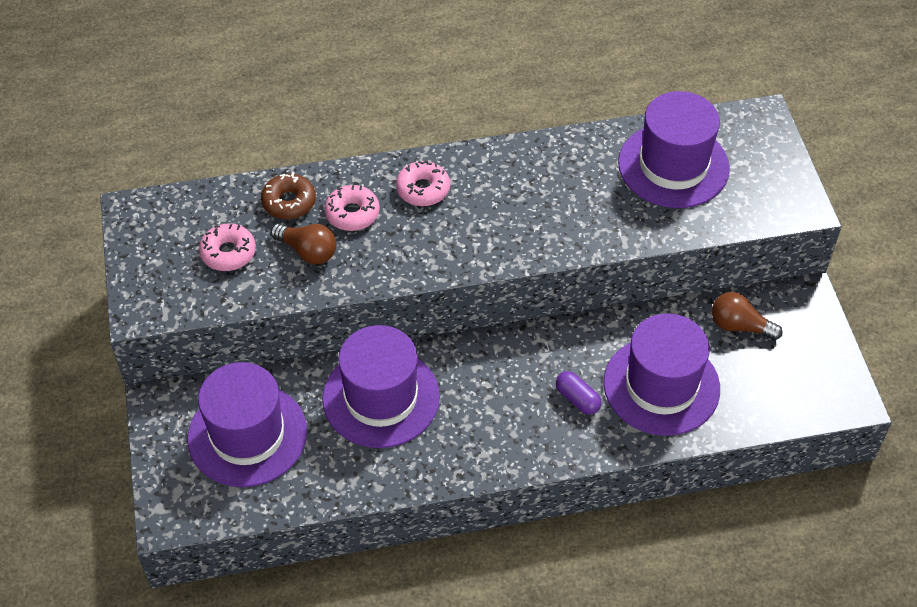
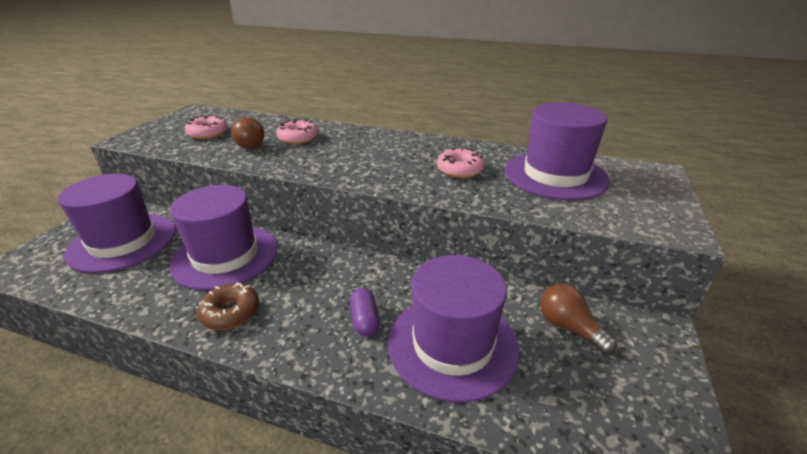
camera: 30 degrees right, 20 degrees down
(289, 202) = (271, 126): brown donut -> brown donut (231, 312)
(423, 189) = (354, 140): pink donut -> pink donut (460, 170)

